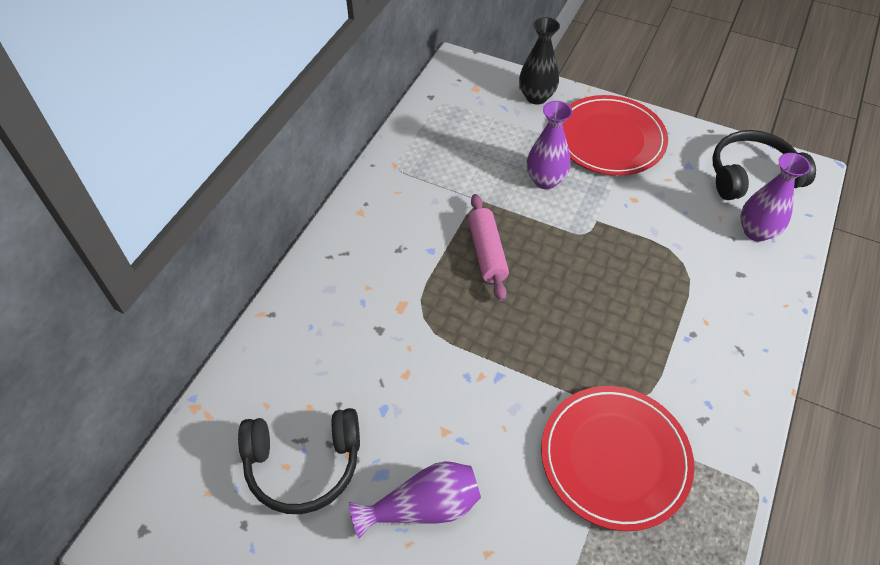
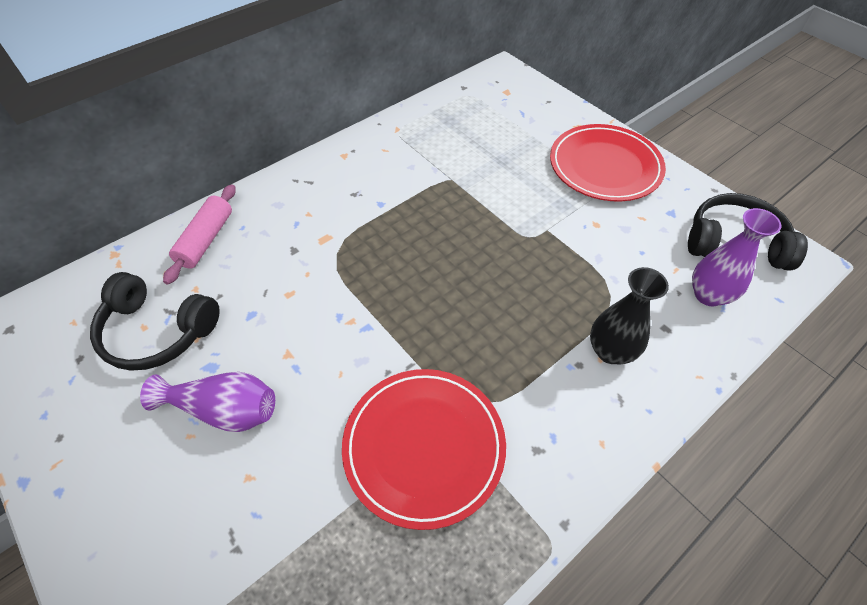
camera: 25 degrees right, 0 degrees up
(487, 252) = (427, 222): pink rolling pin -> pink rolling pin (206, 240)
(536, 97) = (557, 113): black vase -> black vase (610, 351)
(545, 180) = (520, 181): purple vase -> none

